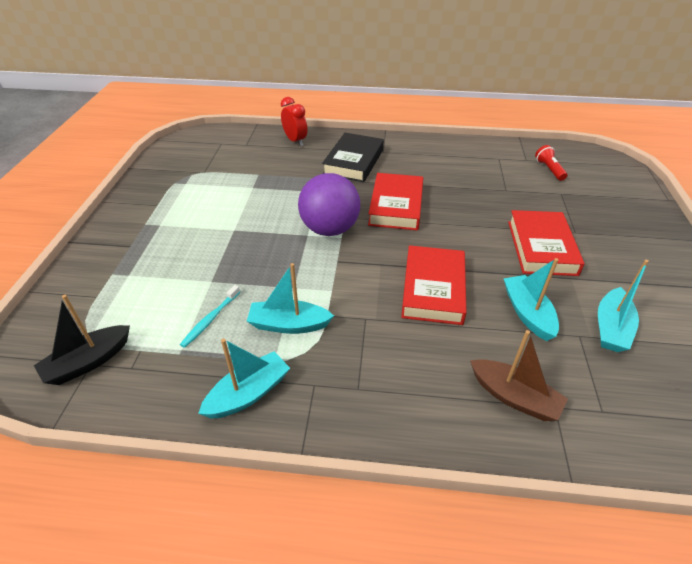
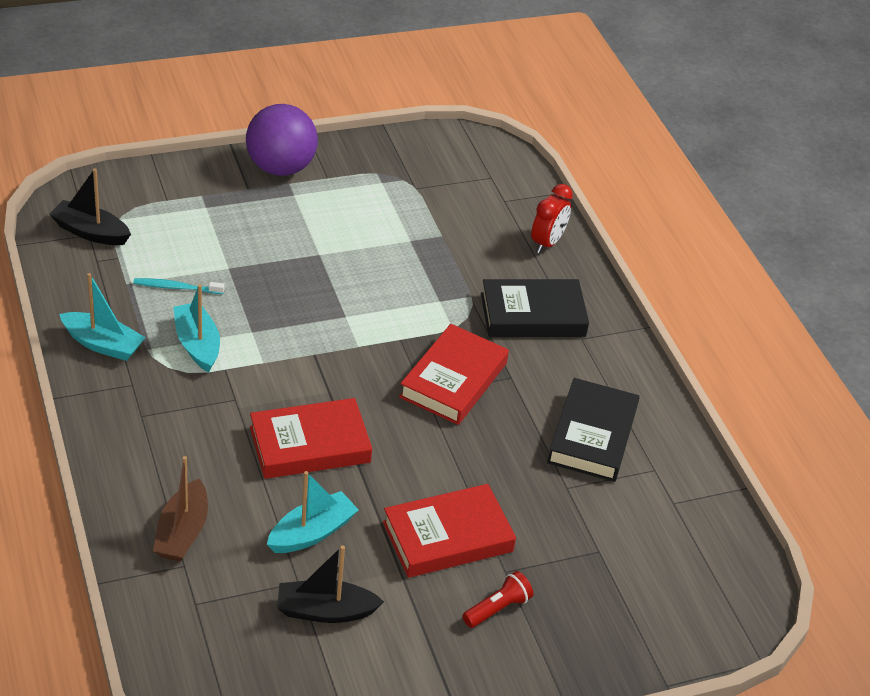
camera: 60 degrees right, 0 degrees up
(330, 229) = (368, 332): purple ball -> purple ball (280, 168)
(396, 206) = (453, 380): red book -> red book turned 45 degrees counterclockwise
(465, 170) = (592, 435): none -> black book
(549, 169) = (660, 533): red flashlight -> red flashlight (497, 608)
(611, 328) = (325, 611): turquoise boat -> black boat

